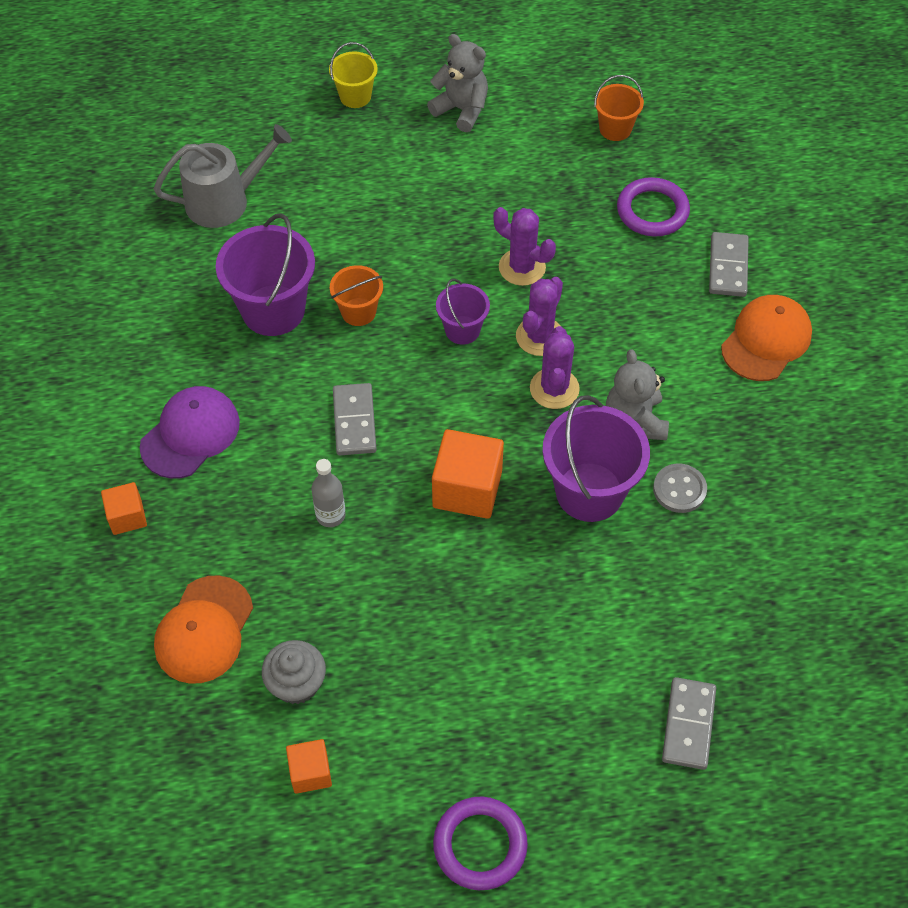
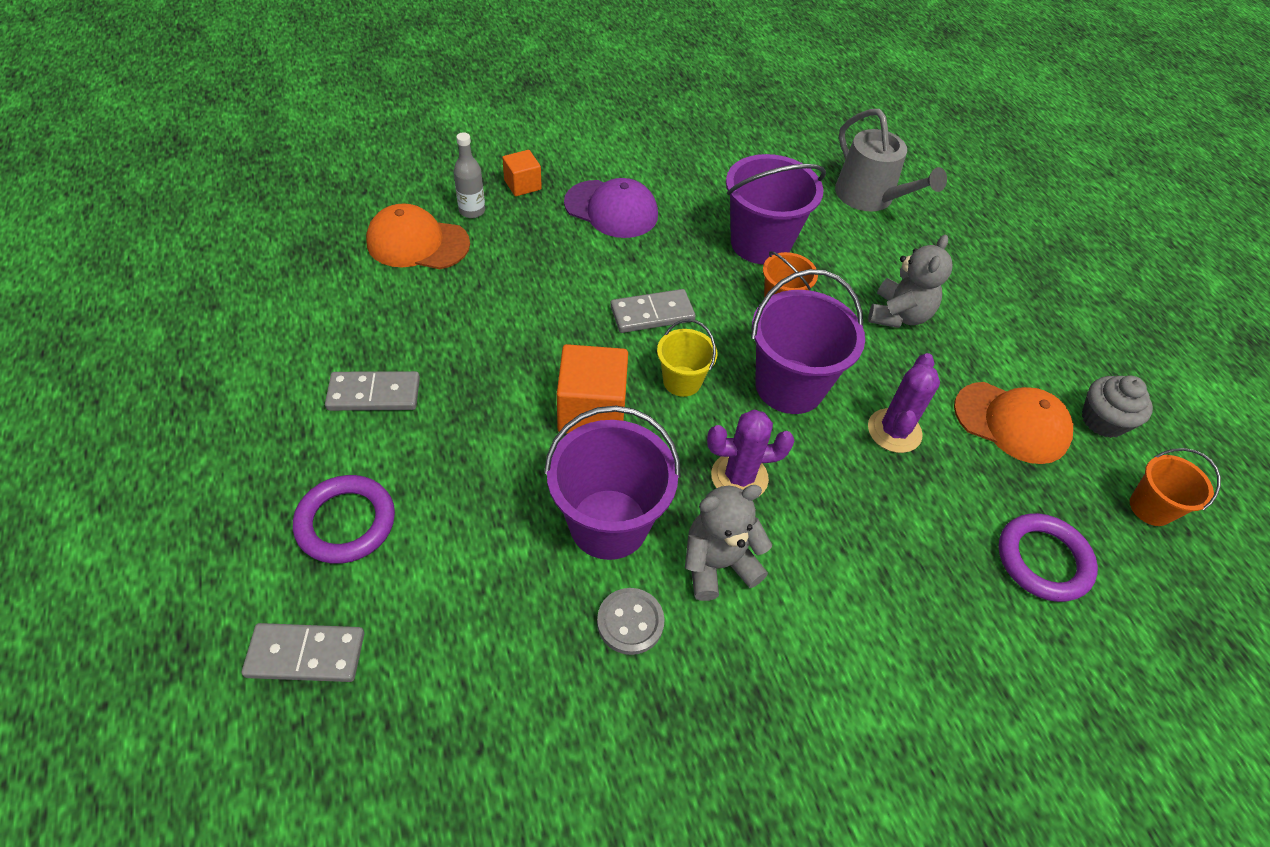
camera: 75 degrees right, 5 degrees down
(296, 683) = (365, 307): grey cupcake -> grey cupcake (1103, 420)
(310, 772) = (276, 327): orange cube -> none
(330, 515) = (543, 309): grey bottle -> grey bottle (472, 211)
(355, 96) = (1047, 269): yellow bucket -> yellow bucket (682, 381)
(461, 110) = (1084, 355): grey teddy bear -> grey teddy bear (898, 315)
(462, 330) = (789, 386): purple bucket -> purple bucket, size x1.81
(480, 845) = (184, 462): purple ring -> purple ring (346, 522)
(540, 336) = (805, 456): purple cactus -> none
(728, 267) = (996, 661): grey domino -> grey domino (374, 394)
(766, 340) = (893, 720): orange cap -> orange cap (1011, 423)

